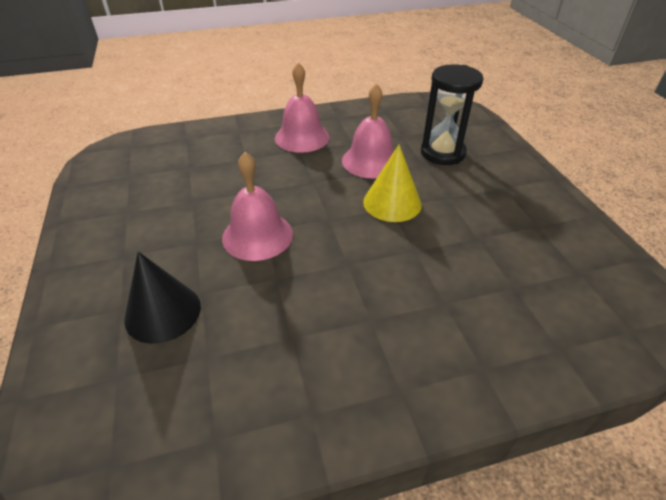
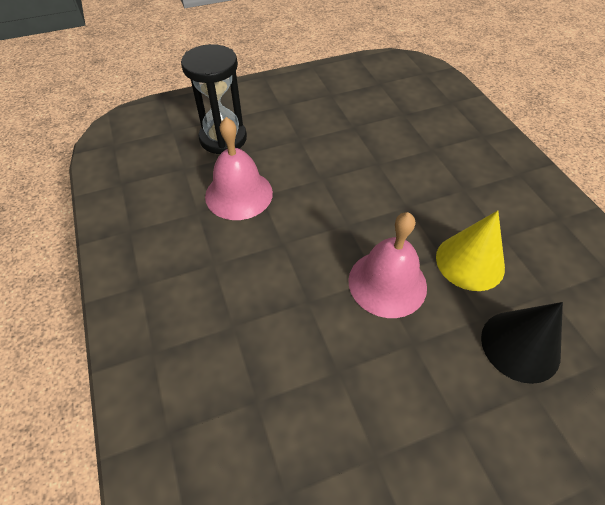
camera: 95 degrees left, 10 degrees up
(302, 137) = (180, 265): pink bell -> none
(392, 203) = (314, 177): yellow cone -> yellow cone (470, 262)

